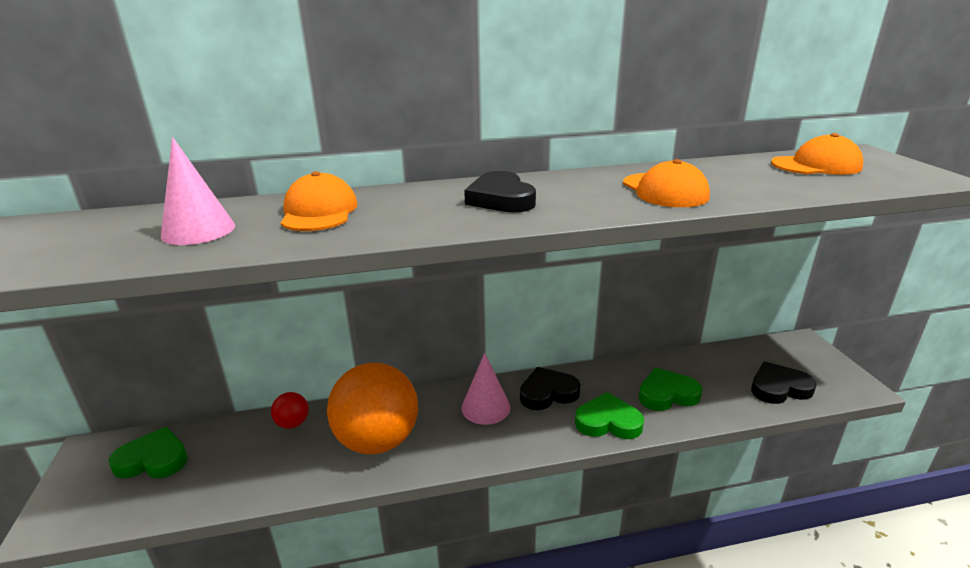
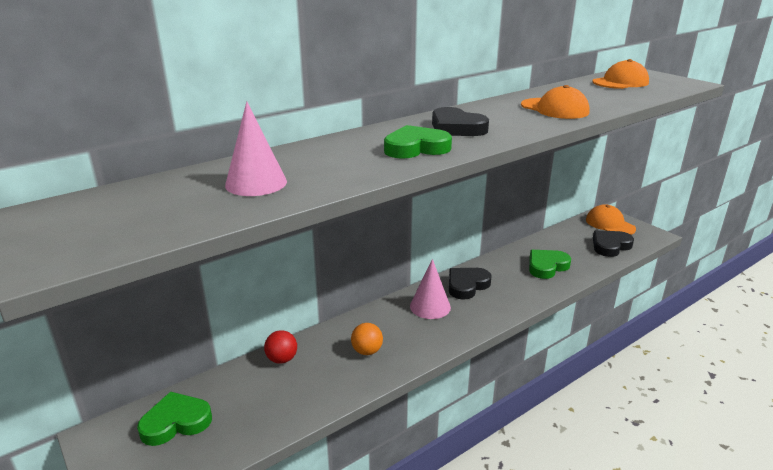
camera: 25 degrees left, 0 degrees up
(319, 212) = (334, 155): orange cap -> orange cap (610, 224)
(378, 441) = (367, 351): orange ball -> orange ball, size x0.42
(608, 422) = (522, 293): green heart -> green heart (416, 148)

